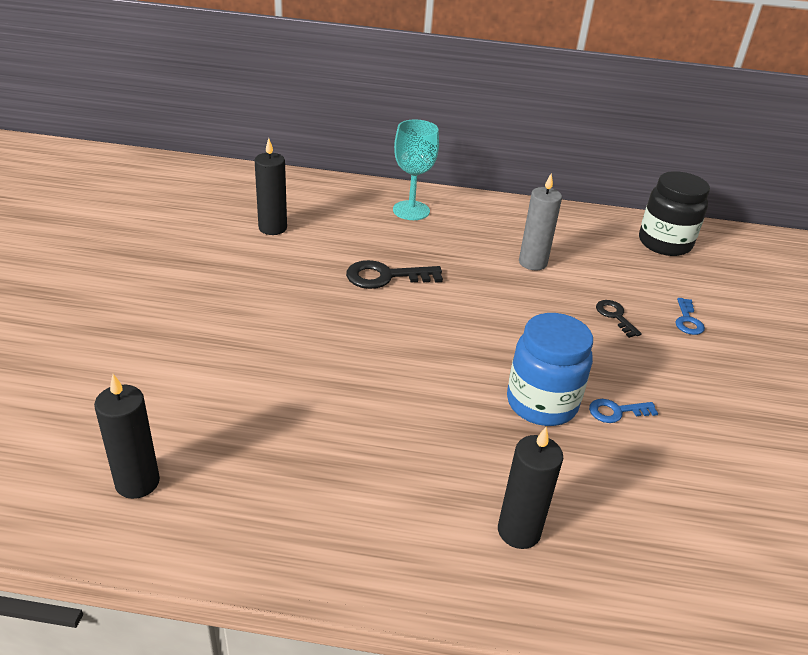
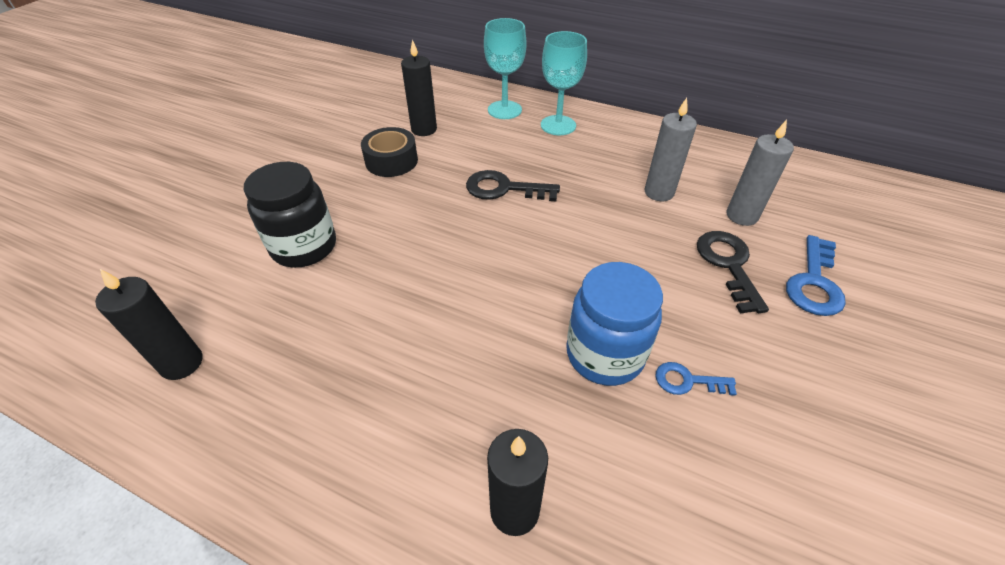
camera: 20 degrees right, 10 degrees up
(254, 263) = (391, 161): none -> black tape
(349, 200) = (504, 110): none -> turquoise goblet
(611, 274) = (742, 216): none -> grey candle
(615, 316) = (728, 264): black key -> black key, size x1.69
(664, 243) = (816, 188): black jar -> black jar (304, 247)
(687, 320) = (814, 283): blue key -> blue key, size x1.69

